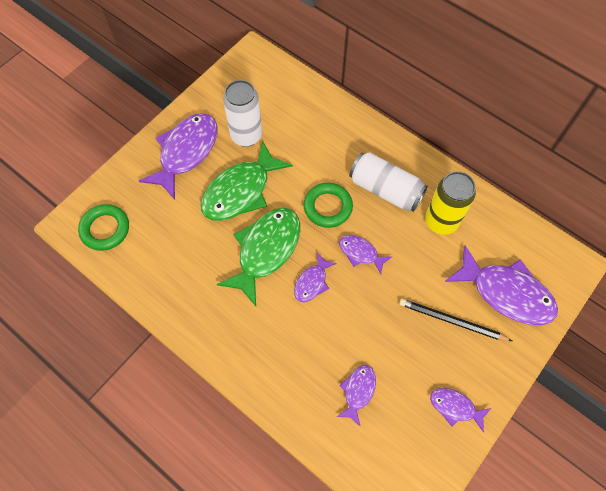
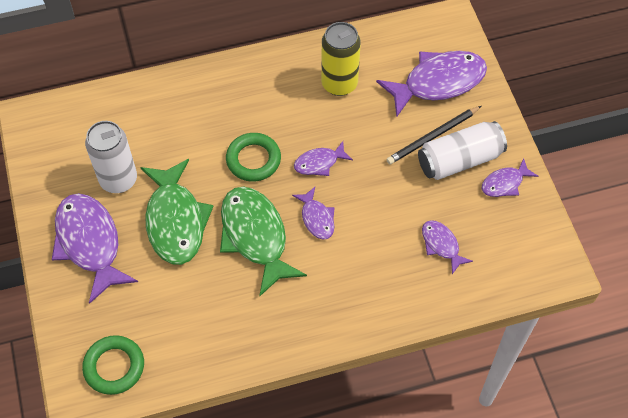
camera: 55 degrees left, 5 degrees down
(385, 190) = (274, 104): white can -> white can (459, 160)

